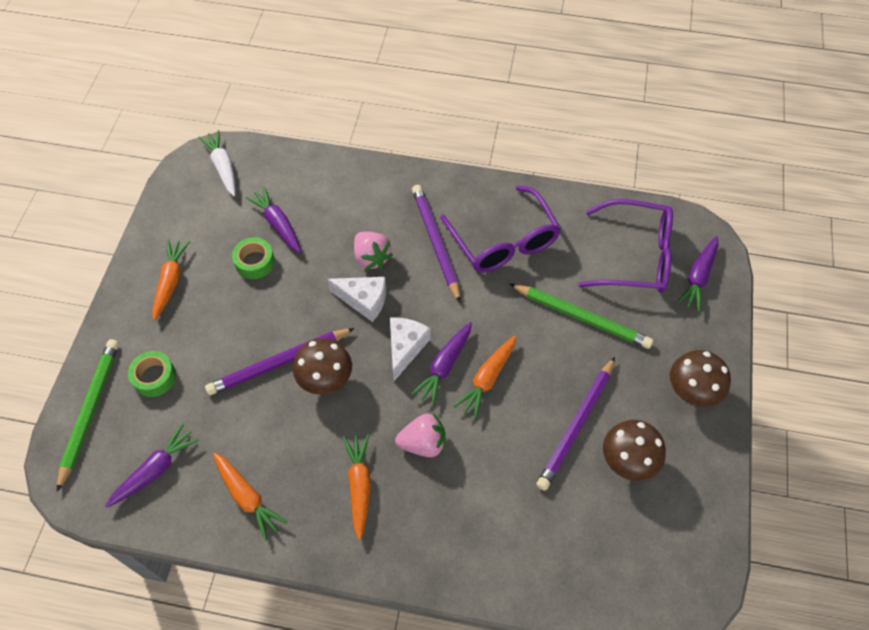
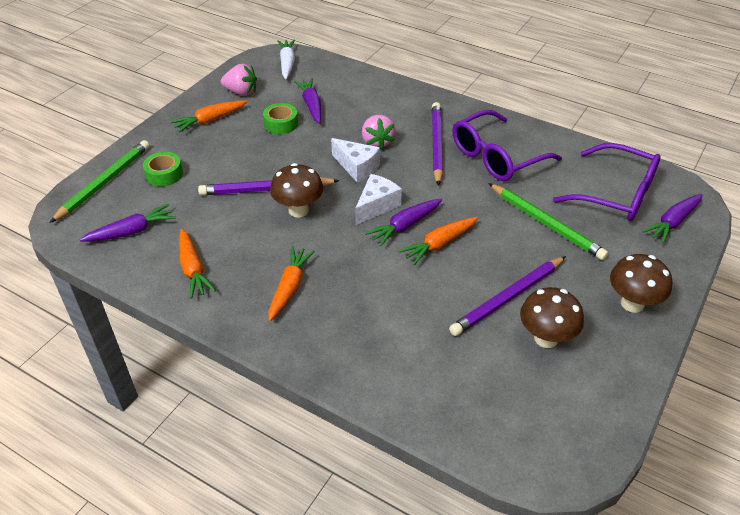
camera: 20 degrees right, 15 degrees down
(171, 281) = (210, 120): orange carrot -> orange carrot turned 150 degrees counterclockwise
(423, 443) = (360, 273): pink strawberry -> pink strawberry (241, 92)
(503, 241) = (497, 156): purple glasses -> purple glasses turned 60 degrees clockwise

